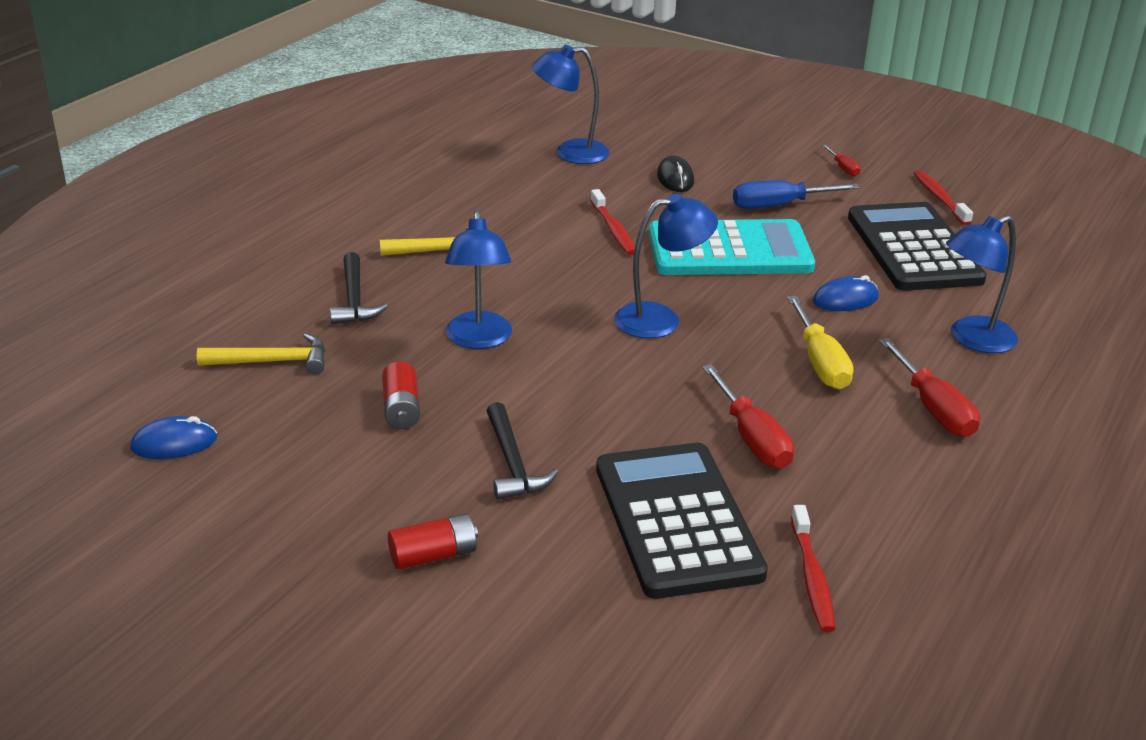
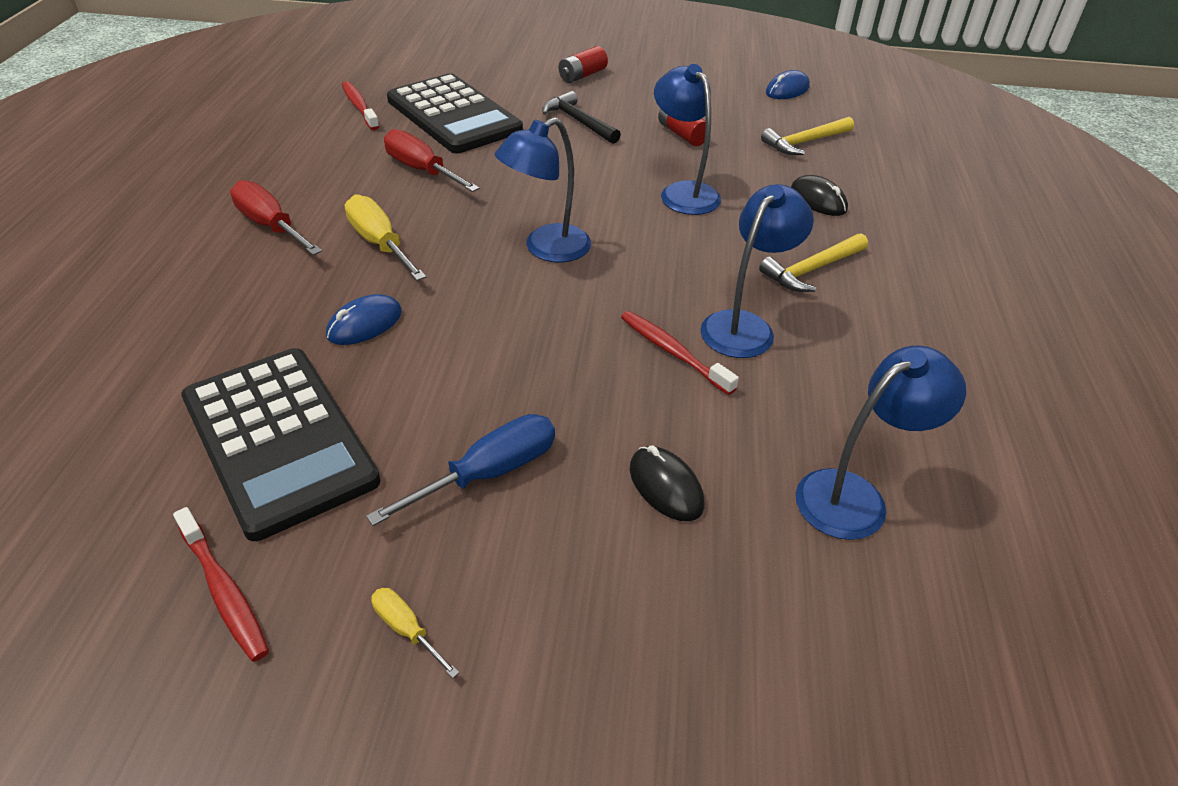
camera: 155 degrees right, 10 degrees up
(354, 299) = (818, 200): black hammer -> black mouse
(729, 251) = (520, 360): turquoise calculator -> none
(843, 168) = (407, 630): red screwdriver -> yellow screwdriver
(972, 339) = (219, 308): blue lamp -> blue lamp (745, 326)

